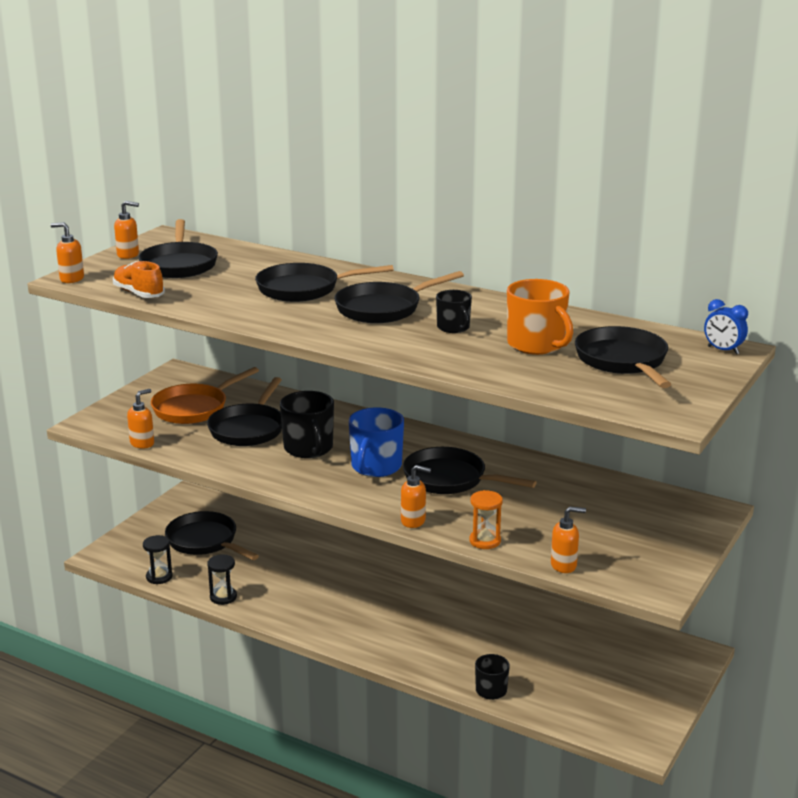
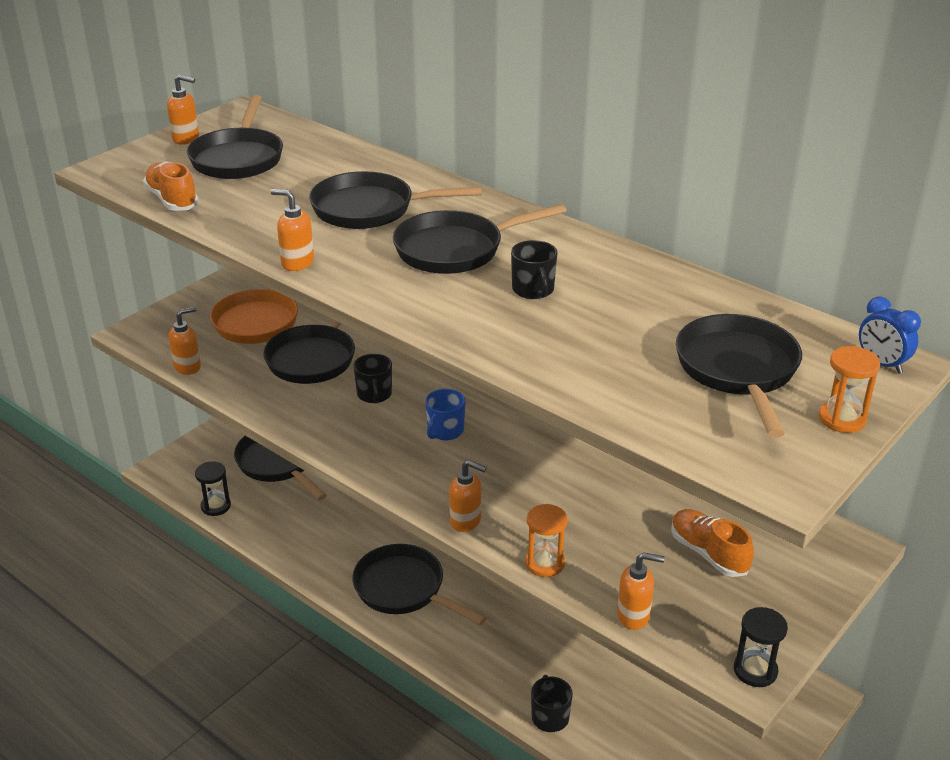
camera: 10 degrees right, 10 degrees up
(71, 279) = (105, 171): orange soap dispenser -> orange soap dispenser (297, 263)
(223, 597) = (278, 542): black hourglass -> black hourglass (755, 670)
(308, 448) = (374, 394): black mug -> black mug, size x0.59
(376, 467) = (445, 431): blue mug -> blue mug, size x0.59
(450, 479) = (528, 460): black pan -> black pan (404, 589)
(536, 345) = (631, 330): orange mug -> none
(608, 523) = (708, 553): none -> orange shoe
(705, 381) = (842, 419): none -> orange hourglass

